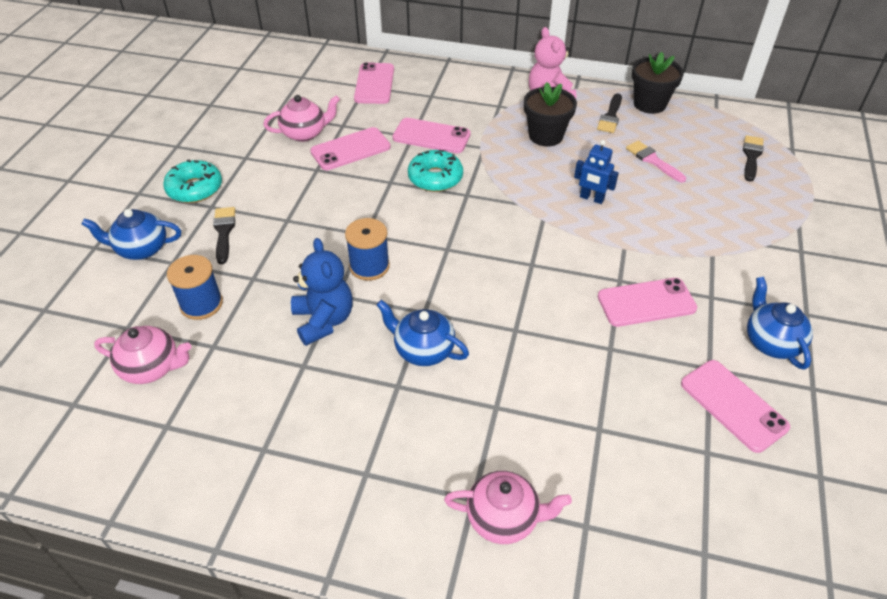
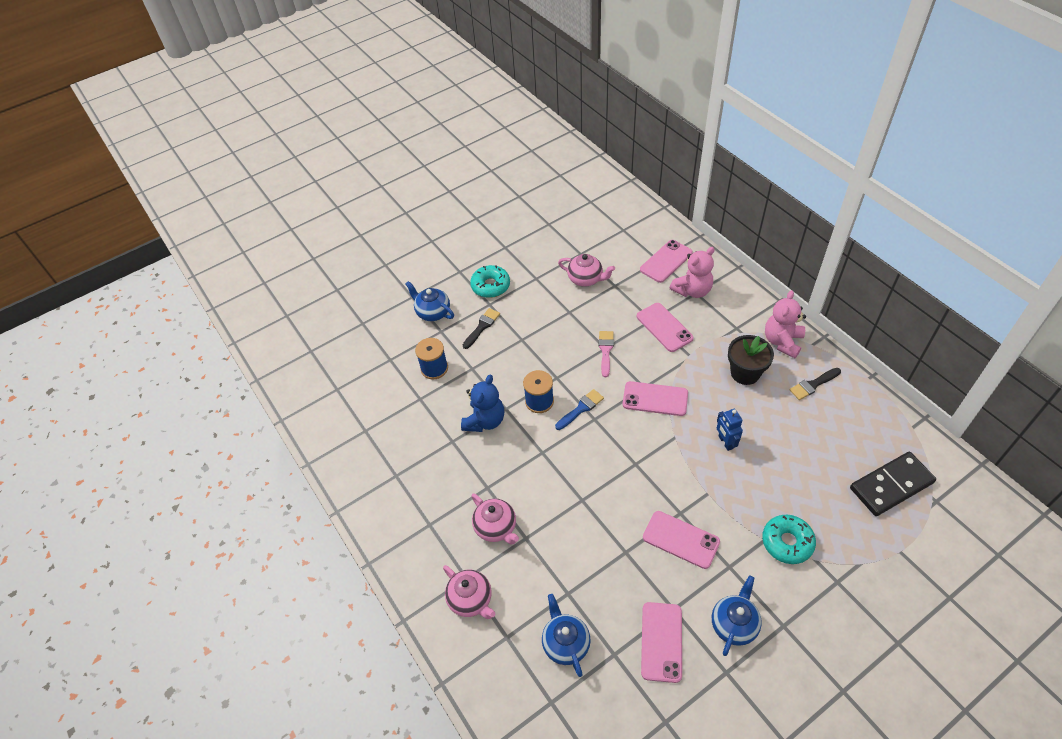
camera: 45 degrees right, 5 degrees up
(152, 368) = (383, 392): pink teapot -> pink teapot (496, 527)
(350, 149) = (603, 308): pink phone -> pink phone (655, 399)
(423, 247) = (581, 408): none -> blue brush
(423, 350) = (519, 475): blue teapot -> blue teapot (565, 643)
(426, 95) = (692, 290): none -> pink teddy bear
(435, 178) = (636, 362): turquoise donut -> turquoise donut (787, 542)
(649, 104) = (858, 392): black flower pot -> none
(652, 160) = (805, 440): pink brush -> pink brush (605, 351)
(751, 156) = (891, 485): black brush -> black domino

